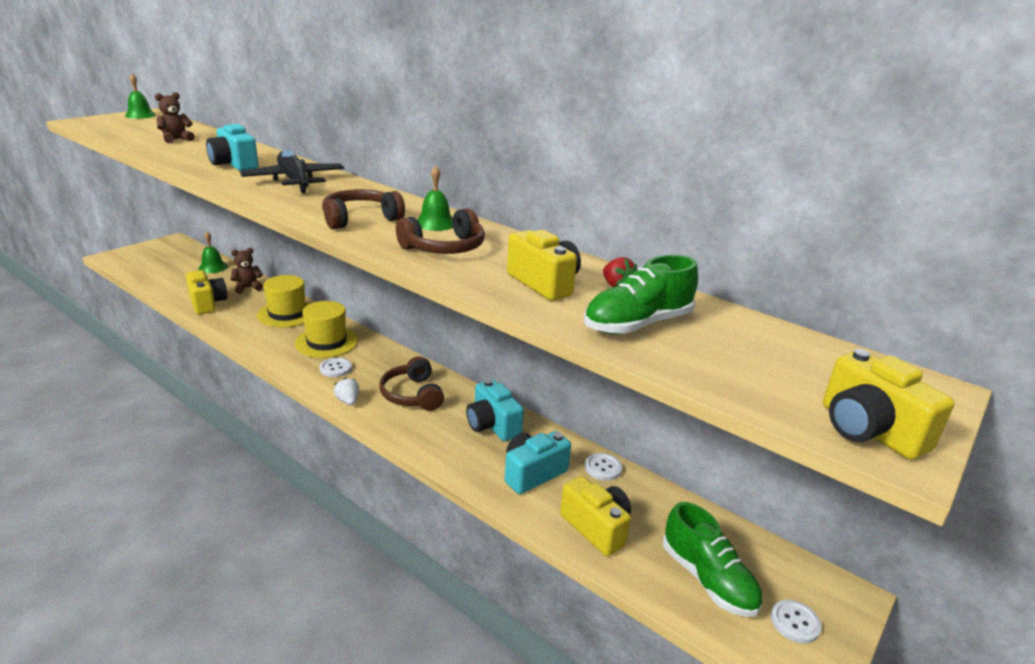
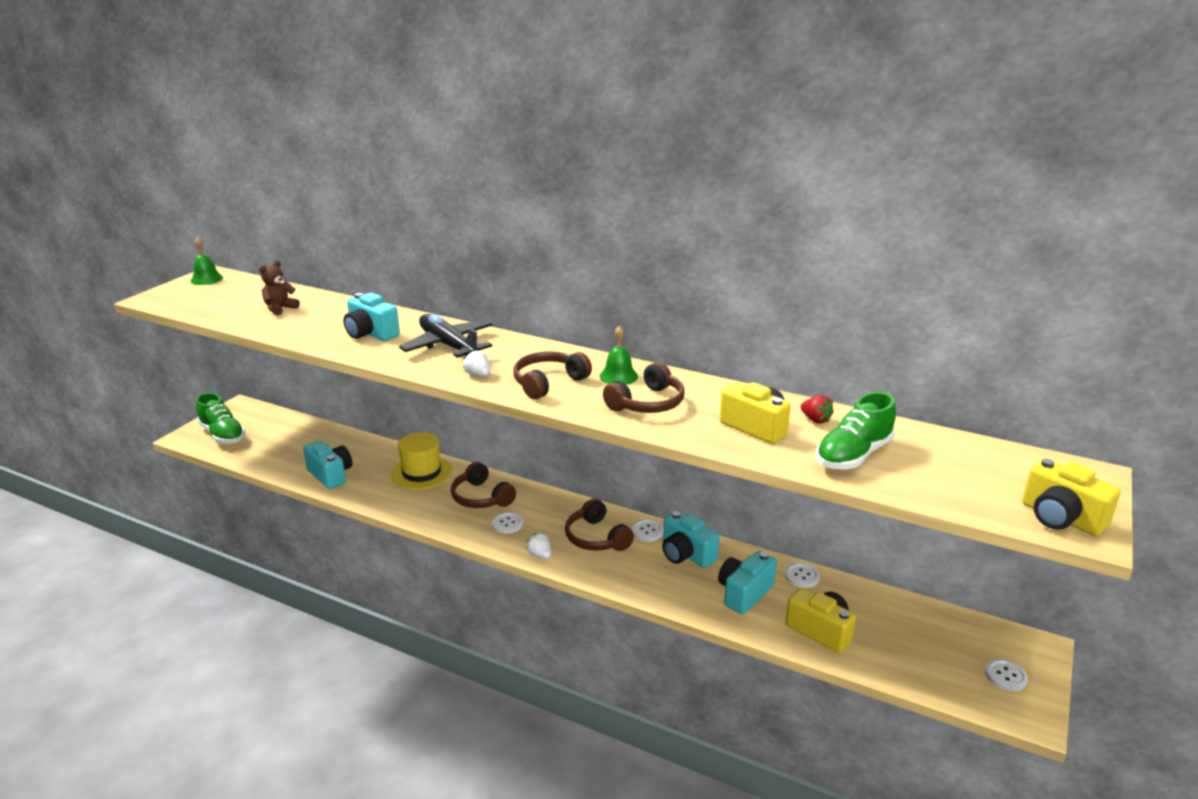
camera: 10 degrees left, 0 degrees up
(207, 303) = (330, 475): yellow camera -> turquoise camera
(213, 267) = (307, 432): green bell -> none
(248, 288) = (361, 450): brown teddy bear -> none
(298, 205) = (478, 375): none -> white strawberry
(326, 342) = (481, 497): yellow hat -> brown headphones
(466, 397) = (647, 531): none -> white button
(708, 579) = (927, 656): green shoe -> green shoe (222, 434)

